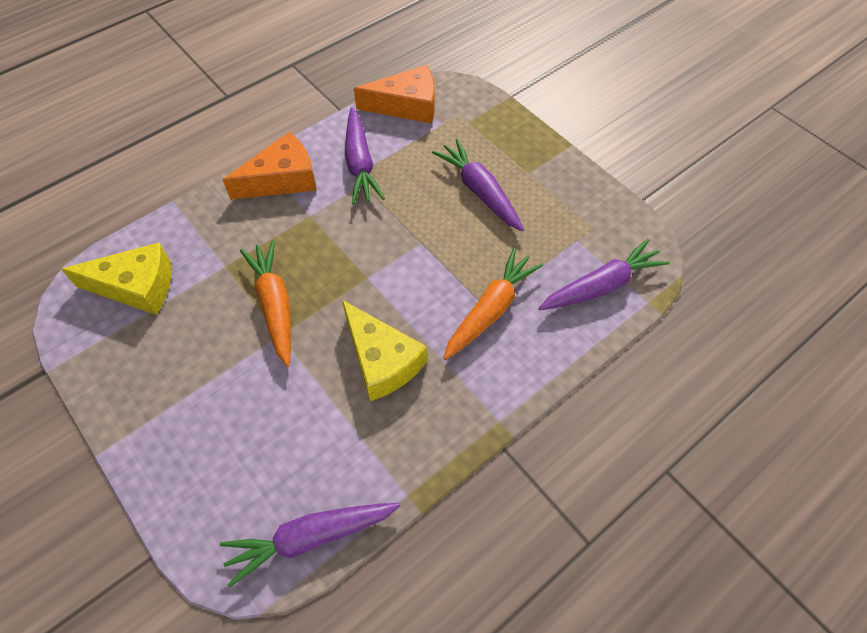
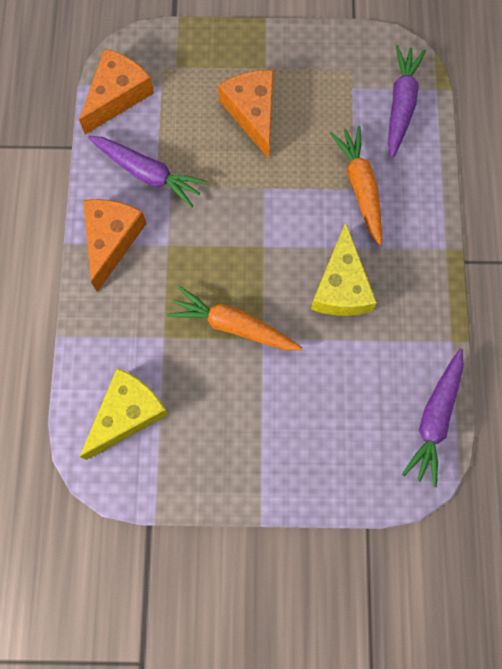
camera: 50 degrees left, 15 degrees up
(381, 360) = (341, 286): yellow cheese -> yellow cheese turned 90 degrees clockwise
(480, 191) = (252, 113): purple carrot -> orange cheese

